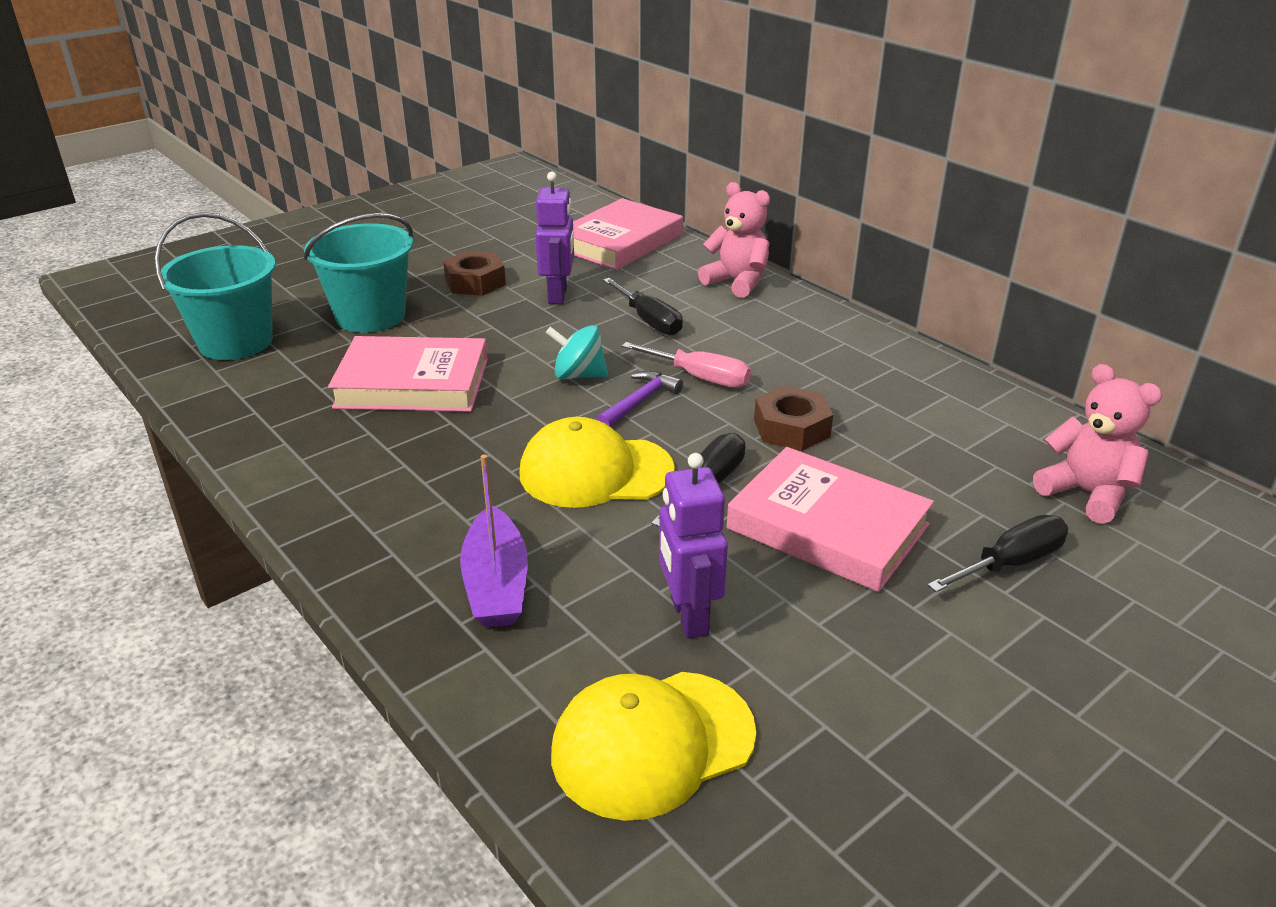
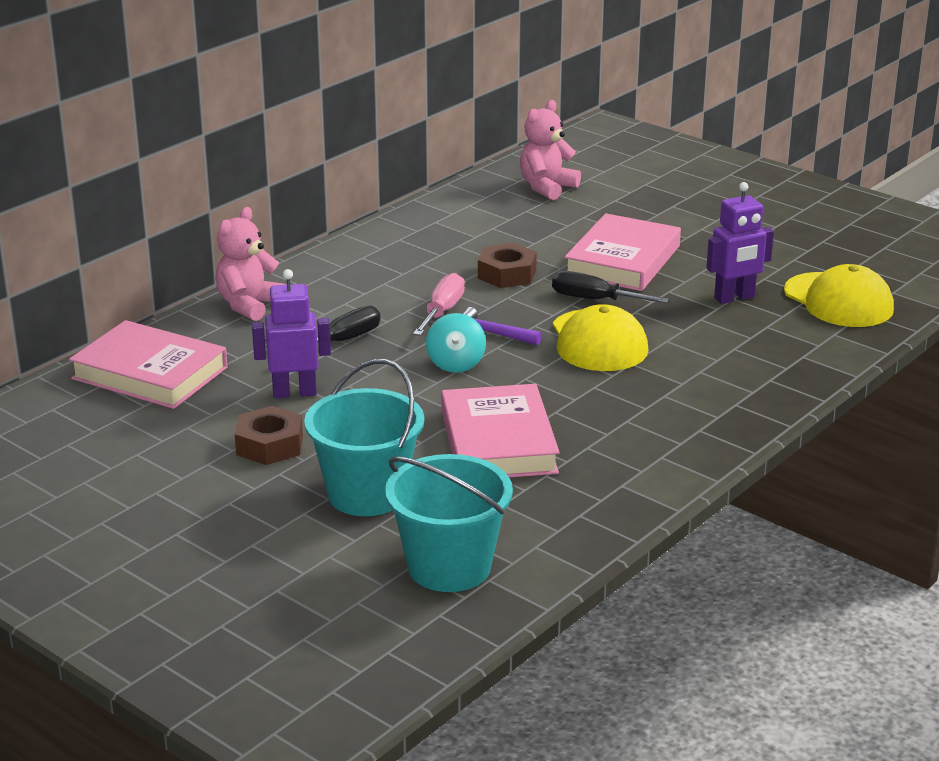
camera: 100 degrees left, 5 degrees down
(496, 584) = (743, 361): purple boat -> none
(1010, 563) = (630, 211): black screwdriver -> none

